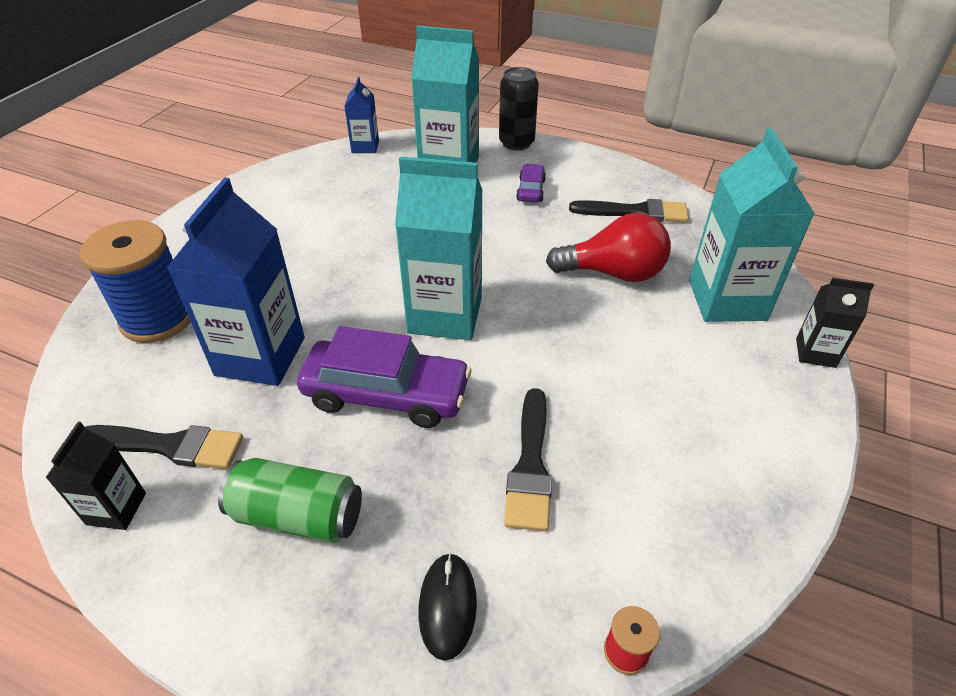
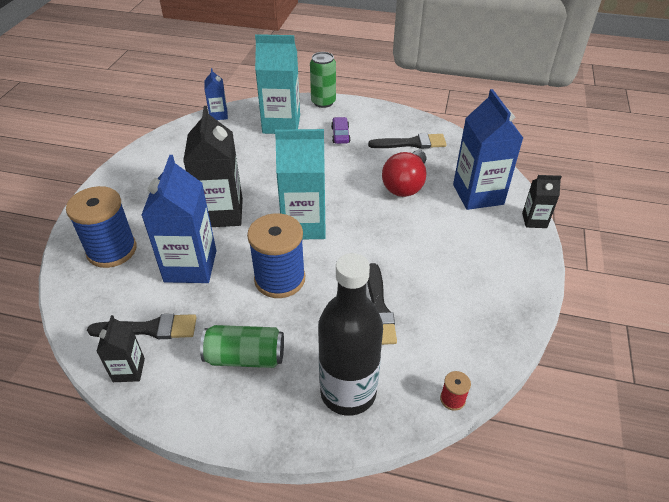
camera: 10 degrees left, 0 degrees up
(328, 283) = (221, 213): none -> black carton
(386, 394) = (280, 279): purple car -> blue spool
(447, 606) = (348, 392): black mouse -> black bottle
(516, 143) = (323, 102): black can -> green can
(613, 273) = (405, 185): red light bulb -> red light bulb turned 120 degrees clockwise
(727, 300) = (478, 194): turquoise carton -> blue carton

